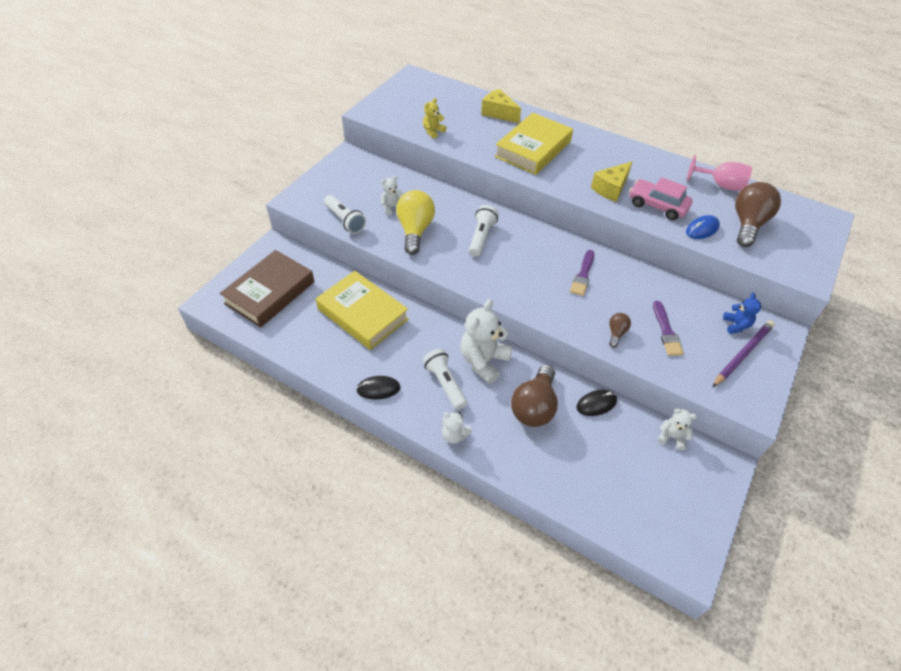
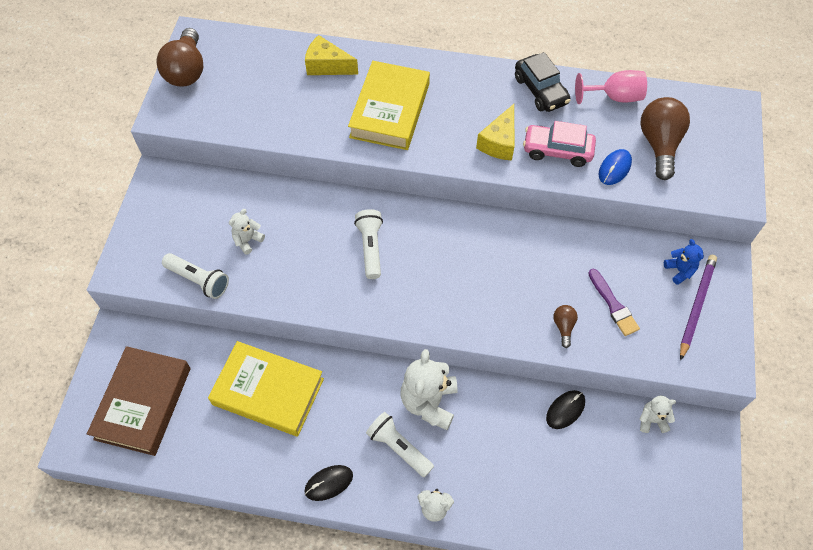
camera: 20 degrees left, 10 degrees up
(415, 230) = (290, 265): yellow light bulb -> none
(433, 131) = (259, 122): yellow teddy bear -> none
(534, 406) = (503, 438): brown light bulb -> brown light bulb (187, 71)
(582, 275) = (502, 261): purple brush -> none
(659, 166) = (540, 90): none -> black car

